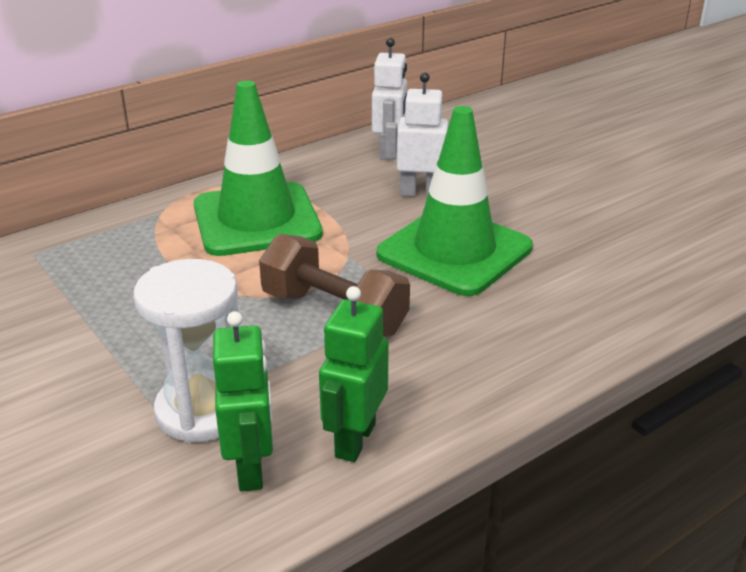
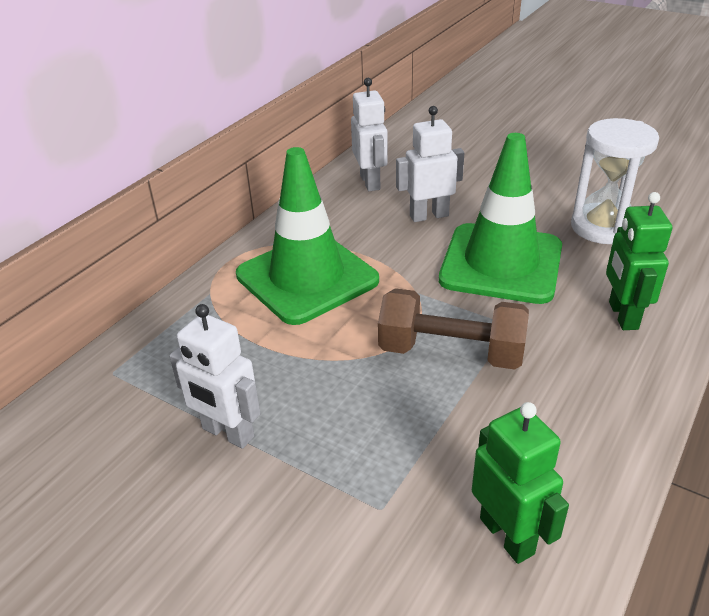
camera: 20 degrees left, 5 degrees up
(85, 323) = (227, 433): none -> white robot
(202, 411) = (415, 491): white hourglass -> white hourglass (602, 227)
(354, 440) = (570, 474): green robot -> green robot (622, 315)

